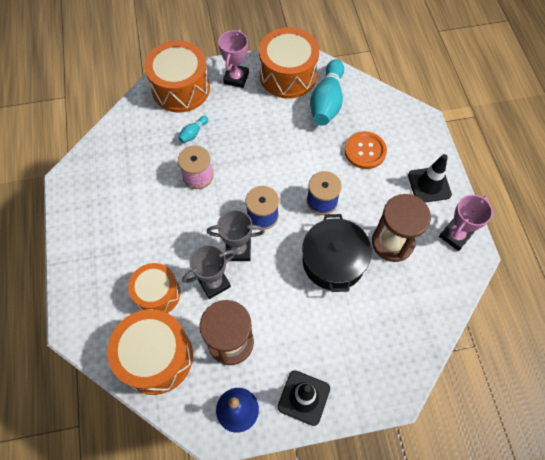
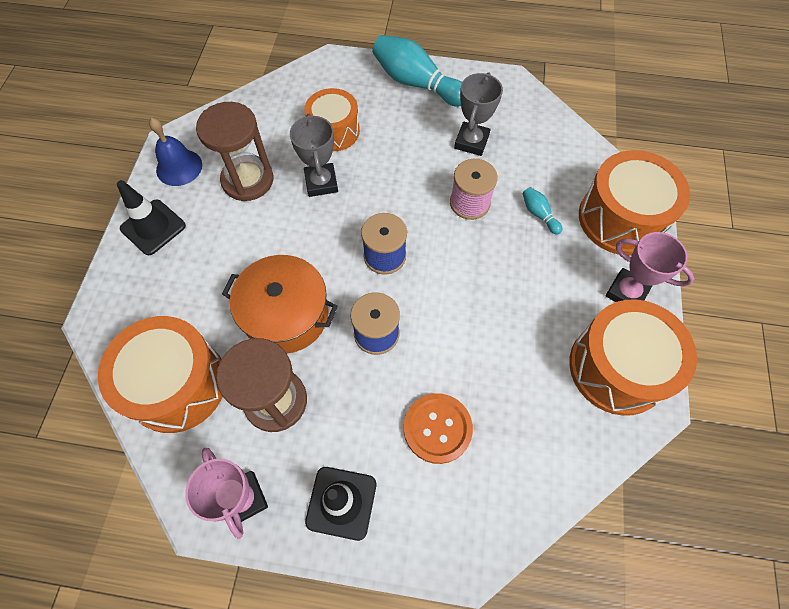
camera: 110 degrees right, 0 degrees up
(156, 357) = (268, 116): orange drum -> orange drum (177, 384)
(238, 250) = (350, 217): grey trophy -> grey trophy (471, 142)
(327, 102) = (549, 408): turquoise bowling pin -> turquoise bowling pin (416, 83)
(333, 261) = (286, 315): black pot -> orange pot

